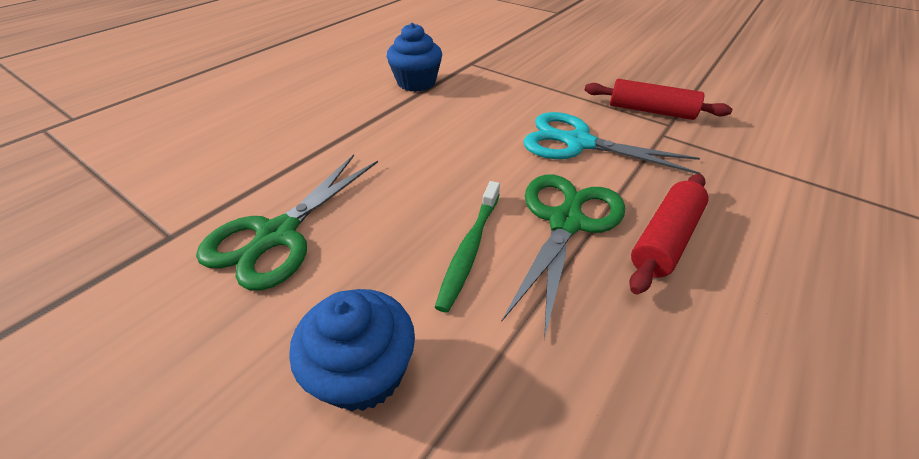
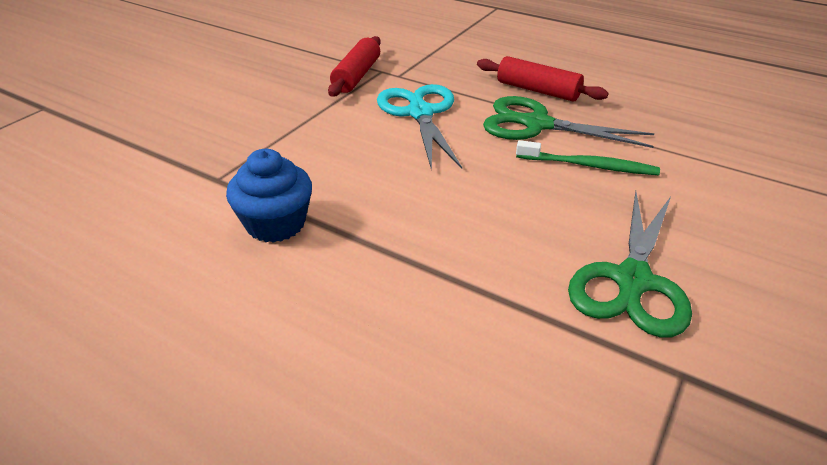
camera: 95 degrees left, 5 degrees down
(278, 235) = (632, 281): green scissors -> green scissors turned 90 degrees clockwise
(363, 372) = (726, 202): blue cupcake -> none
(578, 143) = (420, 113): turquoise scissors -> turquoise scissors turned 150 degrees clockwise

